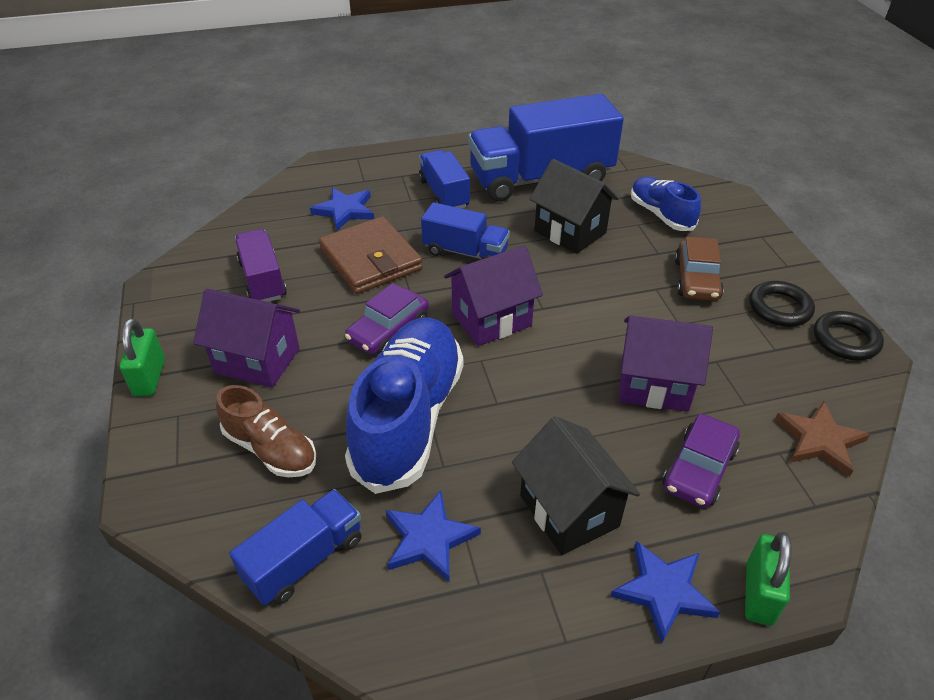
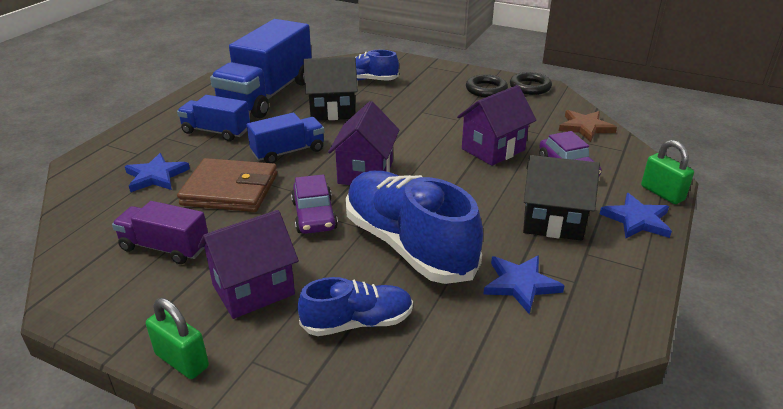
camera: 50 degrees left, 10 degrees down
(271, 449) = (357, 322): brown shoe -> blue shoe
(304, 559) = (482, 350): blue truck -> none
(696, 279) = (432, 98): brown car -> none

